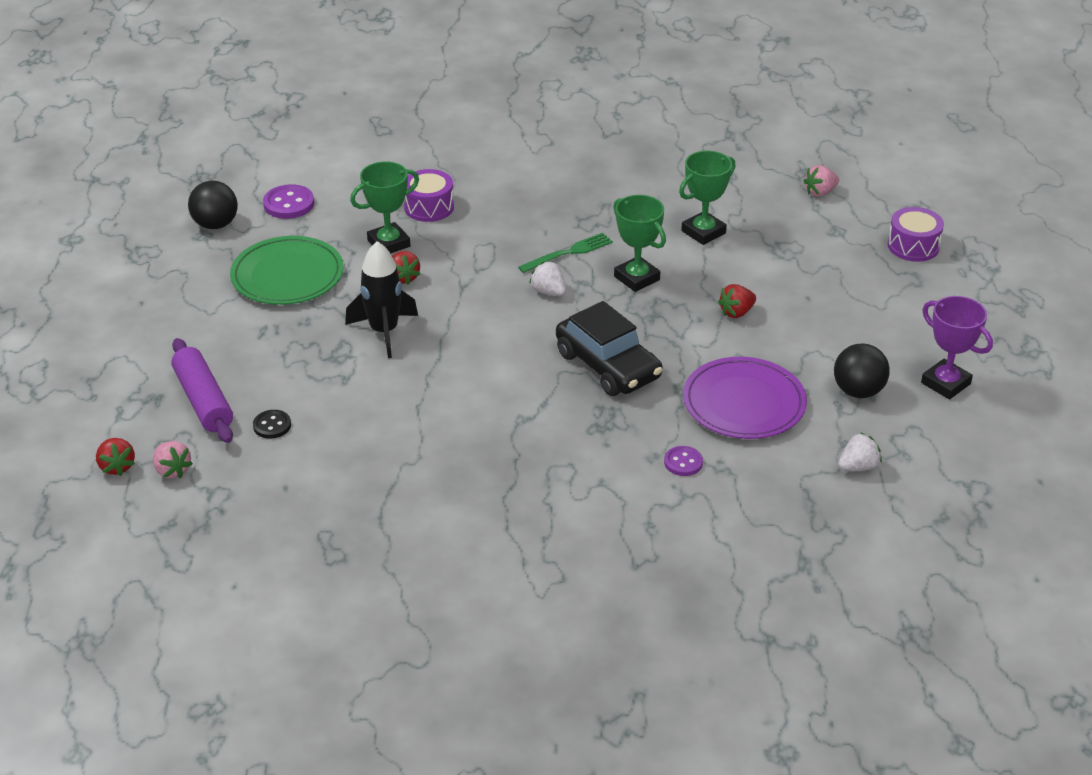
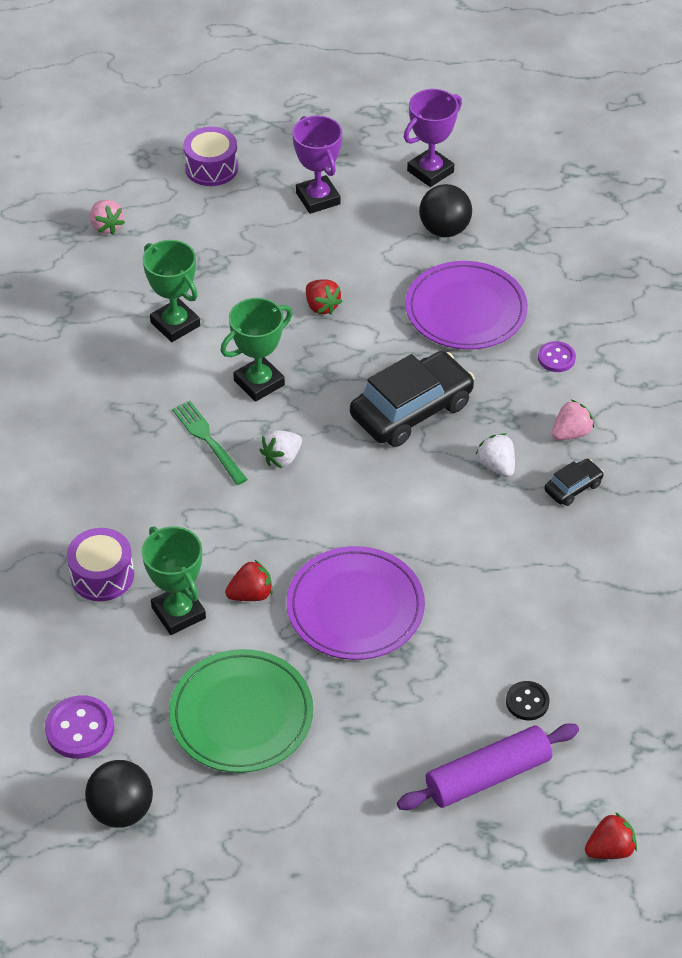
camera: 90 degrees left, 10 degrees up
(172, 470) = (610, 791): pink strawberry -> pink strawberry (571, 433)
(384, 331) = (355, 607): black rocket -> purple plate
(512, 465) = (573, 487): none -> black car
(858, 467) = (551, 240): white strawberry -> white strawberry (496, 466)
(885, 309) = (318, 198): none -> purple trophy

